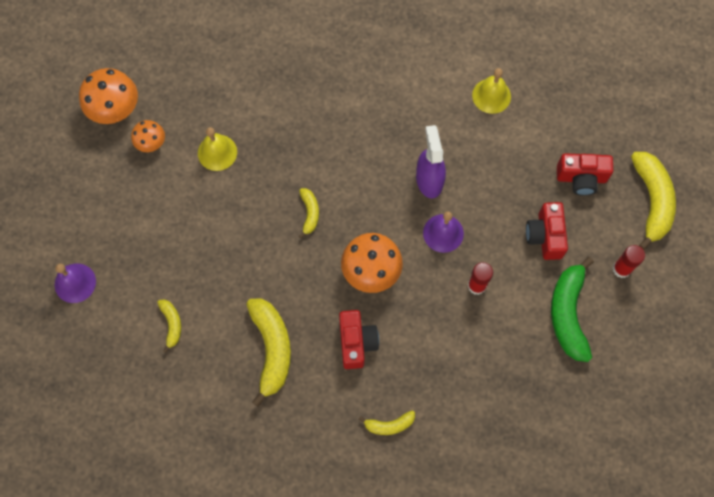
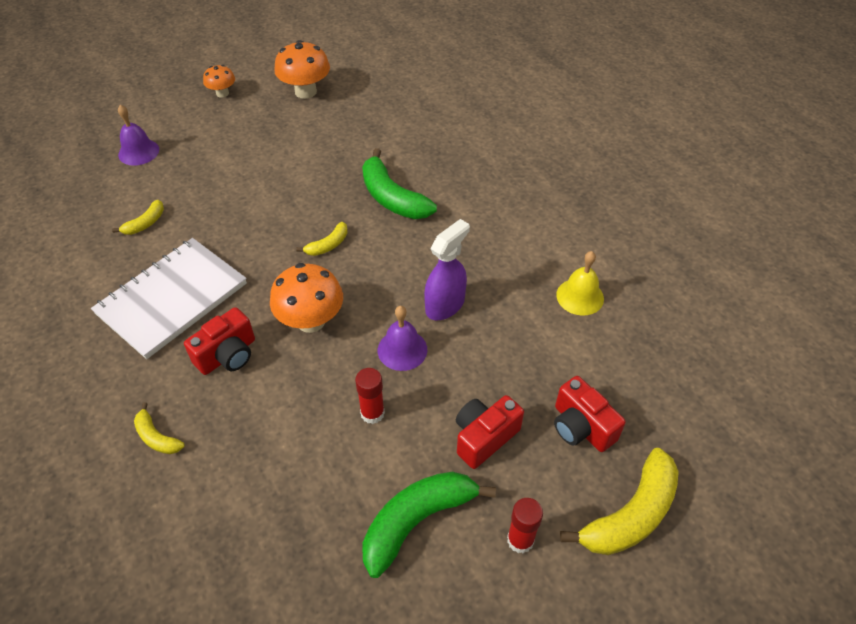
camera: 50 degrees right, 20 degrees down
(151, 143) = (297, 123): orange mushroom -> orange mushroom (222, 93)
(217, 152) = (327, 160): yellow bell -> none
(271, 349) = (172, 299): yellow banana -> white notebook
(300, 137) = (392, 198): none -> green banana

